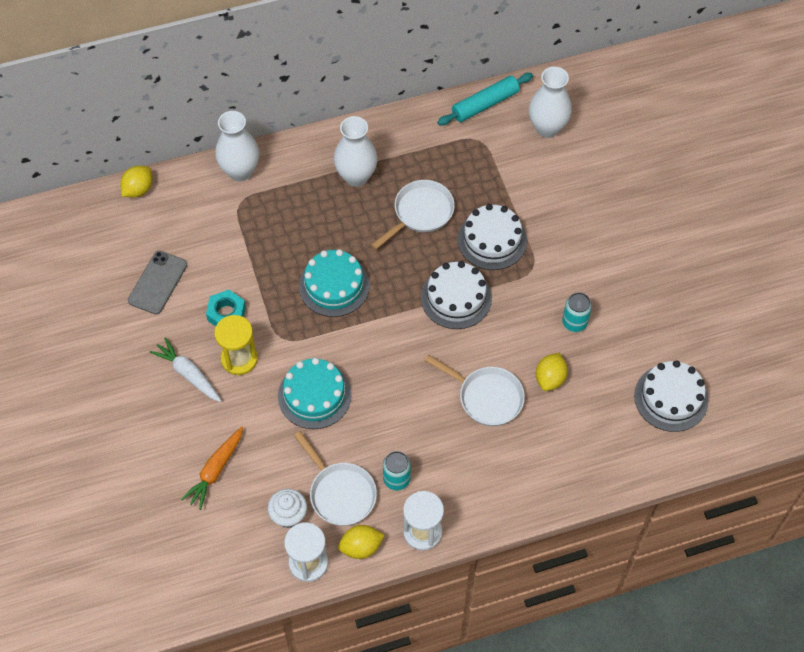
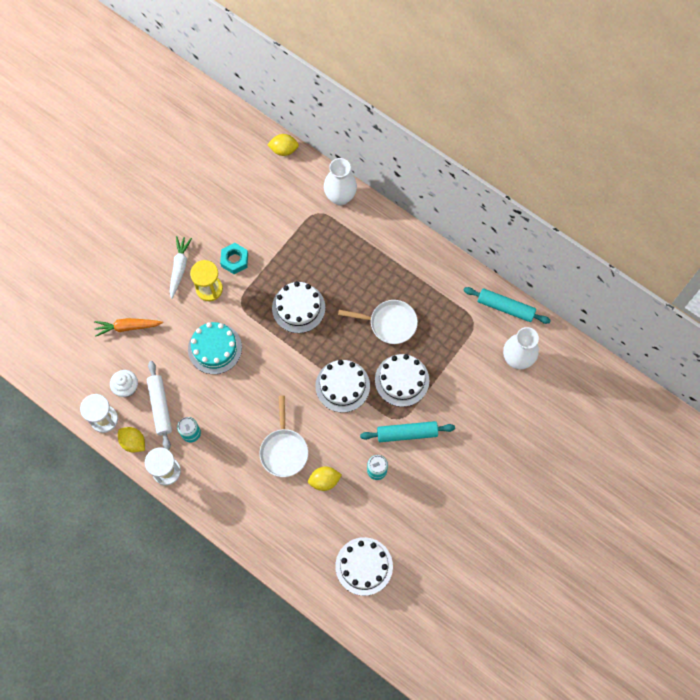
camera: 55 degrees right, 10 degrees up
(158, 282) = (228, 207): grey phone -> none
(334, 285) = (298, 308): turquoise cake -> white cake
(340, 493) = (160, 407): white pan -> white rolling pin
(356, 176) = (388, 267): white vase -> none
(554, 270) = (407, 433): none -> turquoise rolling pin

